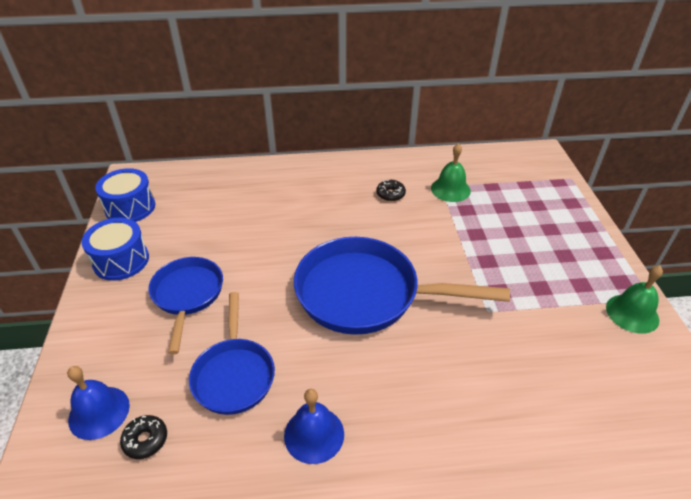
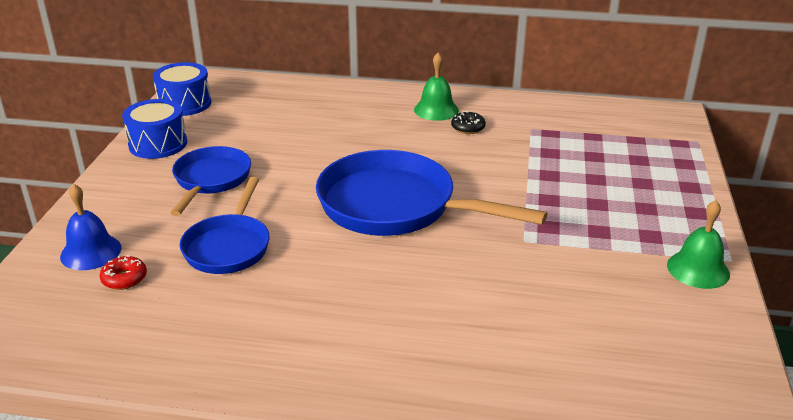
camera: 15 degrees right, 10 degrees down
(145, 440) = (124, 279): black donut -> red donut
(314, 434) = (286, 303): blue bell -> none
(450, 189) = (541, 132): green bell -> green bell (436, 110)

